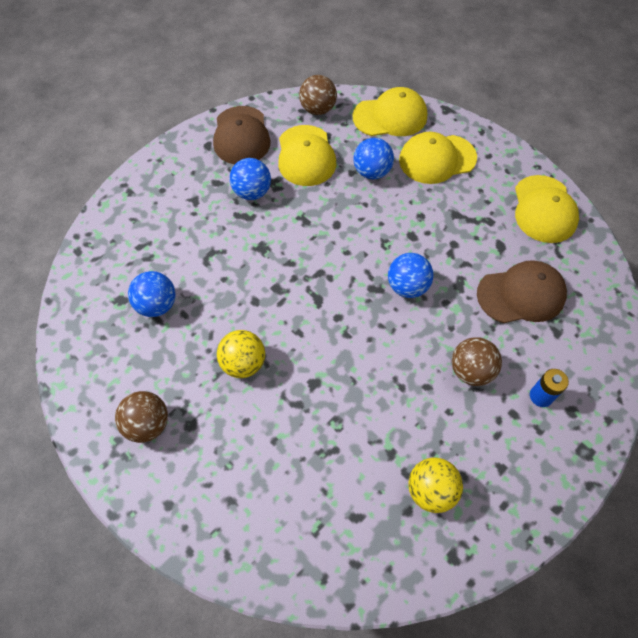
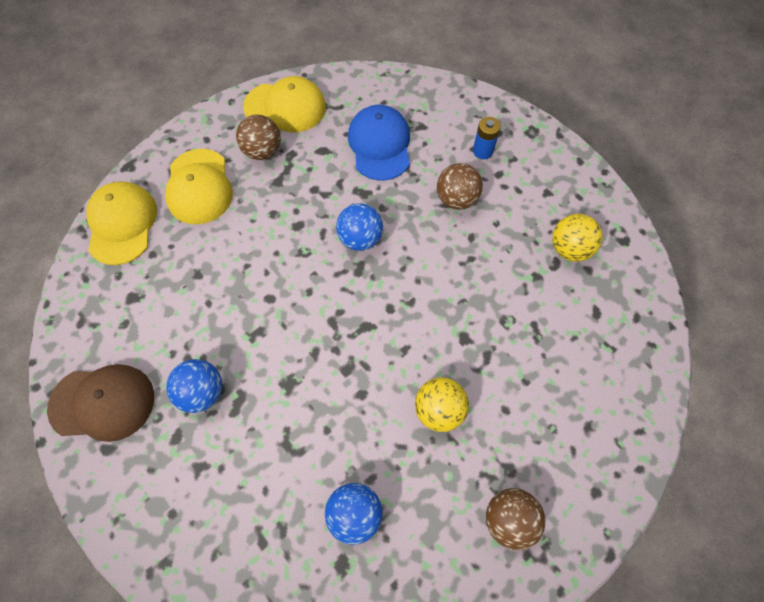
camera: 85 degrees left, 5 degrees up
(306, 156) = (159, 324): yellow cap -> none
(317, 109) = (84, 303): brown ball -> brown ball (262, 151)
(372, 172) = (202, 253): blue ball -> none
(521, 294) = (380, 145): brown cap -> blue cap

